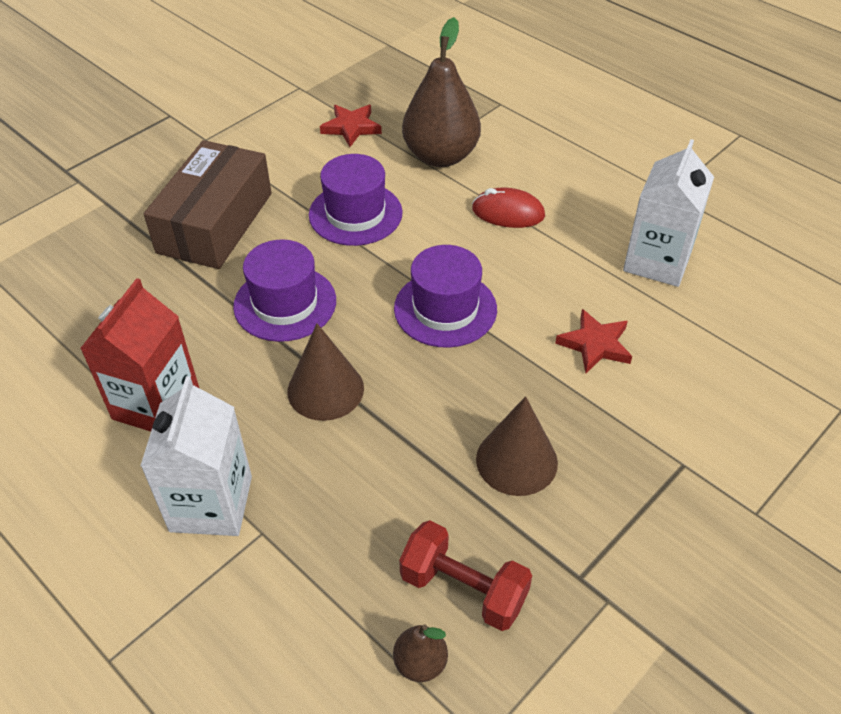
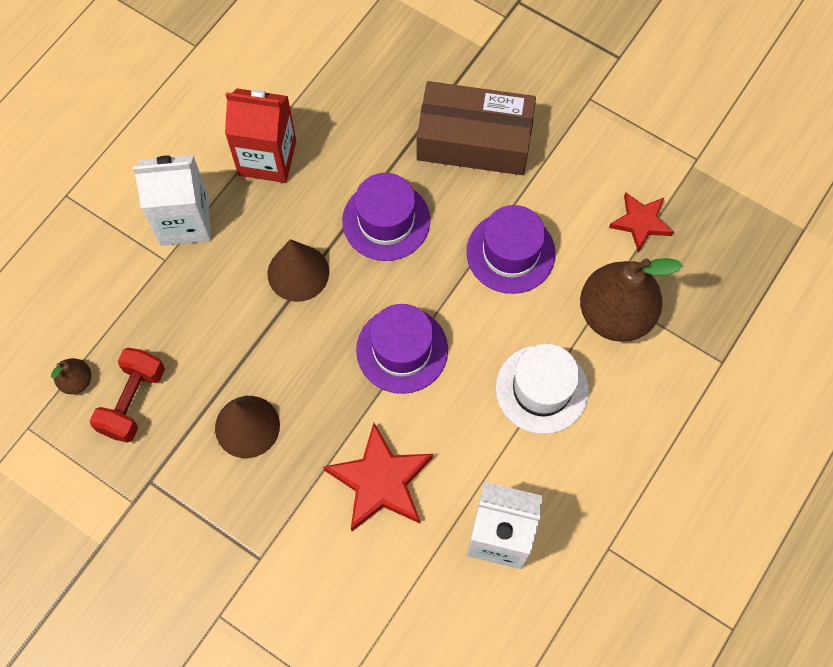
camera: 80 degrees right, 20 degrees up
(508, 212) = (541, 389): red mouse -> white hat
(595, 344) = (380, 481): red star -> red star, size x1.60

